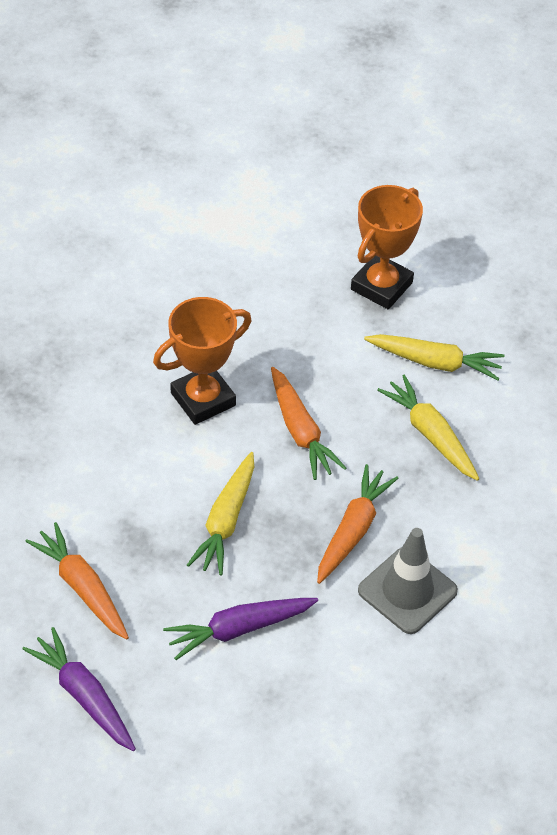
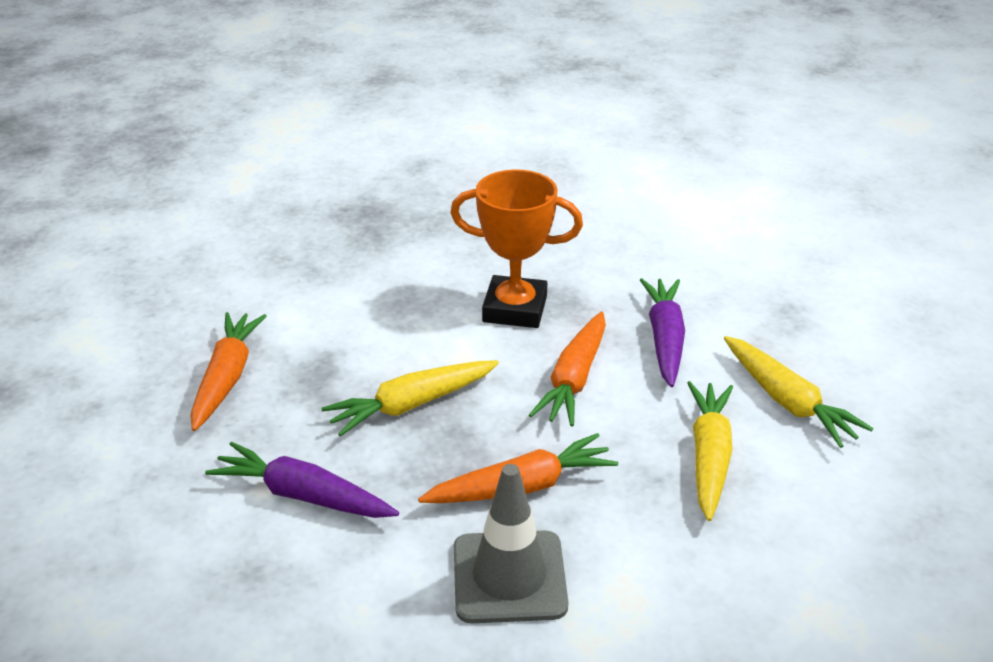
camera: 45 degrees right, 15 degrees down
(84, 696) = (108, 455): purple carrot -> purple carrot (665, 339)
(381, 286) = (799, 316): orange trophy -> none

